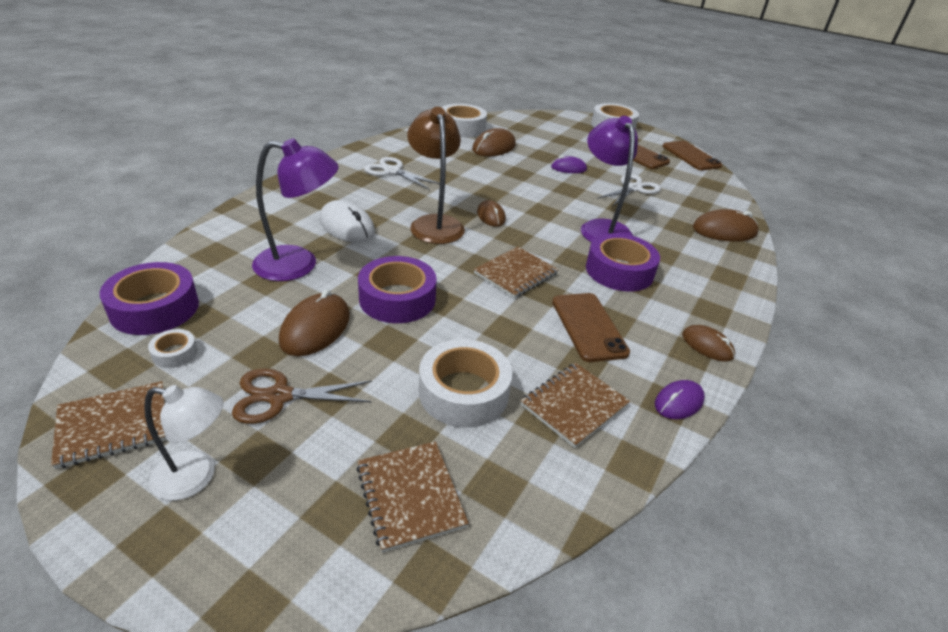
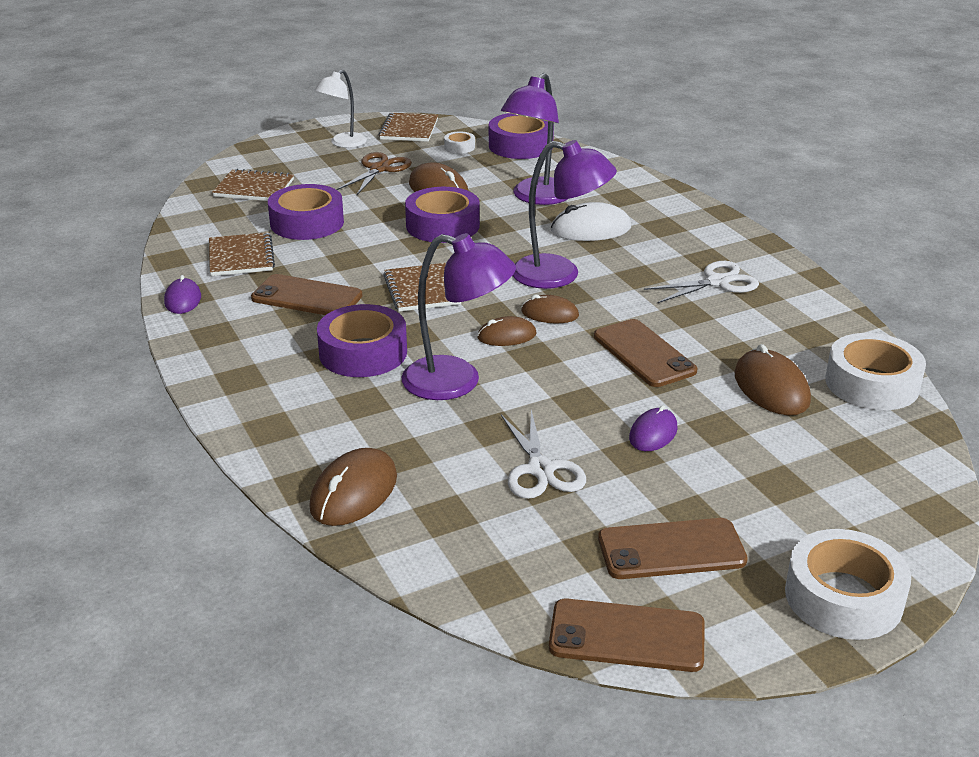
camera: 125 degrees right, 5 degrees down
(435, 223) = (559, 275): brown lamp -> purple lamp
(463, 392) = (307, 223): white tape -> purple tape
(501, 180) = (644, 354): none -> brown phone
(707, 345) = (208, 347): brown mouse -> brown mouse (506, 336)

